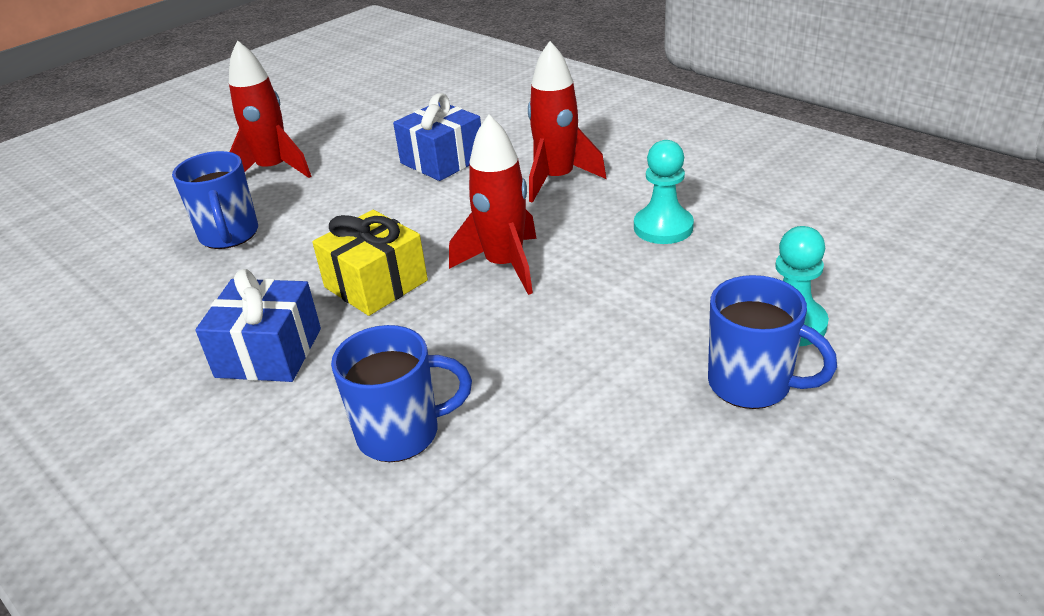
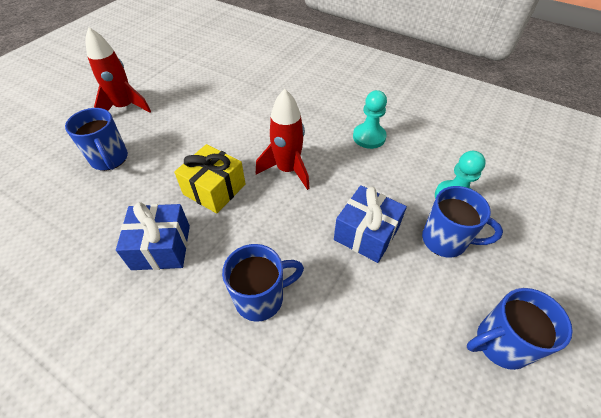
camera: 15 degrees left, 15 degrees up
(442, 160) = (229, 96): blue gift -> blue gift (366, 233)
(557, 179) = (301, 106): red rocket -> none
(802, 543) = (500, 343): none -> blue mug

